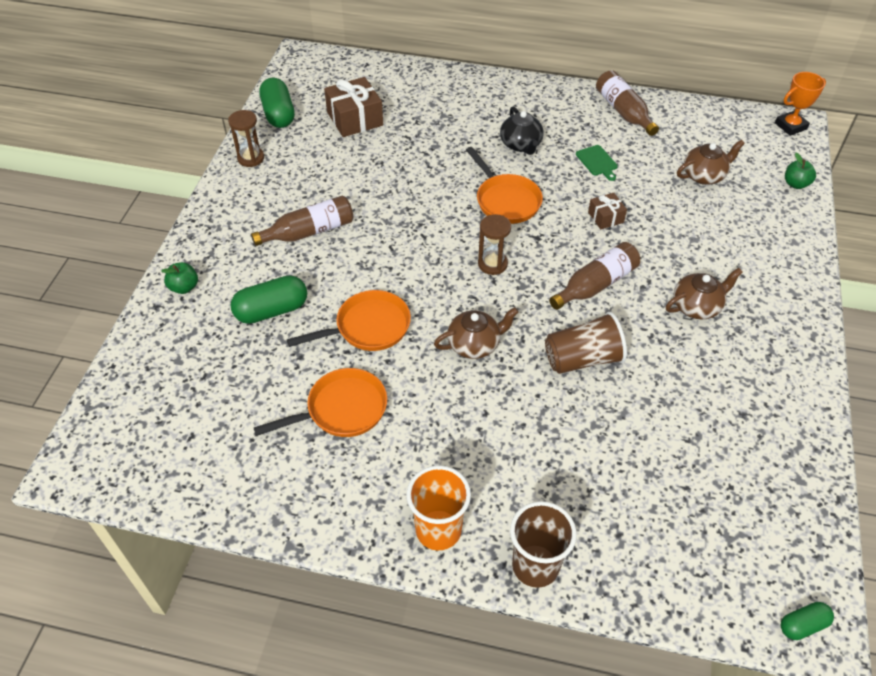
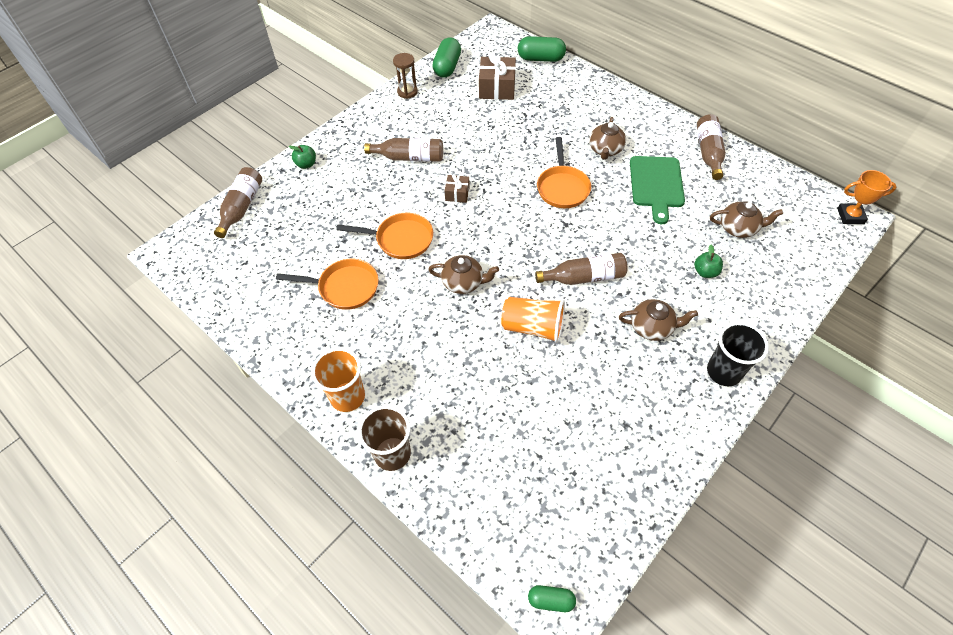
camera: 30 degrees right, 5 degrees up
(135, 372) = (242, 207): none -> brown bottle
(272, 310) = (348, 202): green capsule -> green capsule (540, 59)
(492, 264) = (518, 230): brown hourglass -> none
(521, 145) = (605, 150): black teapot -> brown teapot
(582, 359) = (533, 327): brown cup -> orange cup
(597, 162) = (656, 184): green cutting board -> green cutting board, size x2.02
(605, 217) = (630, 230): brown gift -> brown gift (457, 194)
(791, 320) = (723, 372): none -> black cup
(795, 184) = (816, 265): green apple -> green apple (705, 272)

